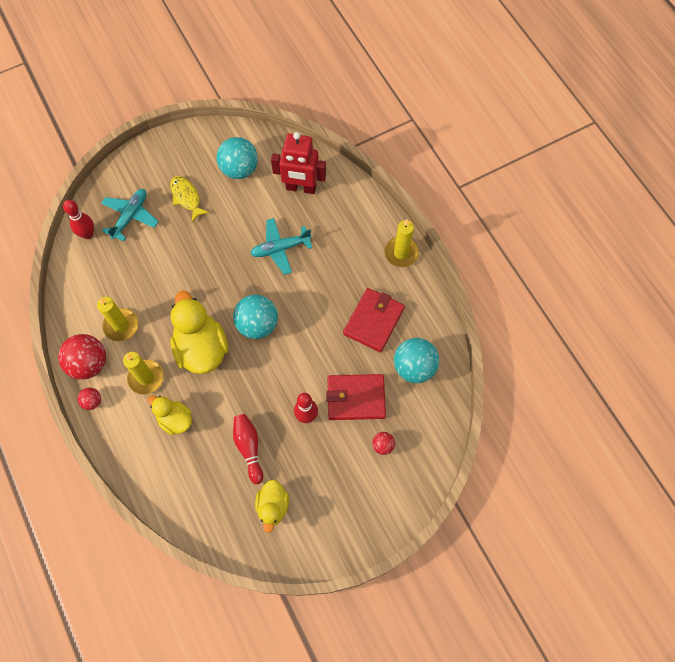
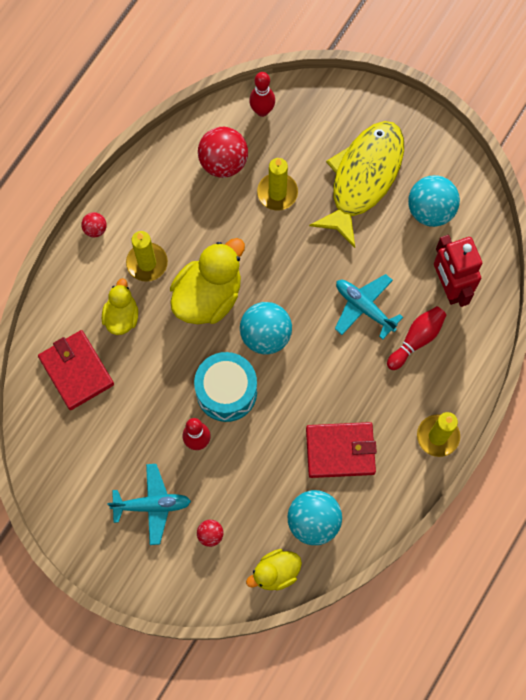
camera: 60 degrees right, 5 degrees up
(89, 363) = (130, 201): red ball -> red ball (223, 162)
(121, 326) = (185, 205): yellow candle -> yellow candle (277, 193)
(130, 216) = (307, 138): turquoise plane -> turquoise plane (152, 505)
(186, 197) = (363, 178): yellow fish -> yellow fish, size x2.06
(249, 448) = (133, 404): red bowling pin -> red bowling pin (416, 339)
(273, 506) = (89, 461): yellow duck -> yellow duck (275, 572)
(282, 375) = (226, 392): none -> turquoise drum
(356, 398) = (245, 479): red wallet -> red wallet (76, 371)

